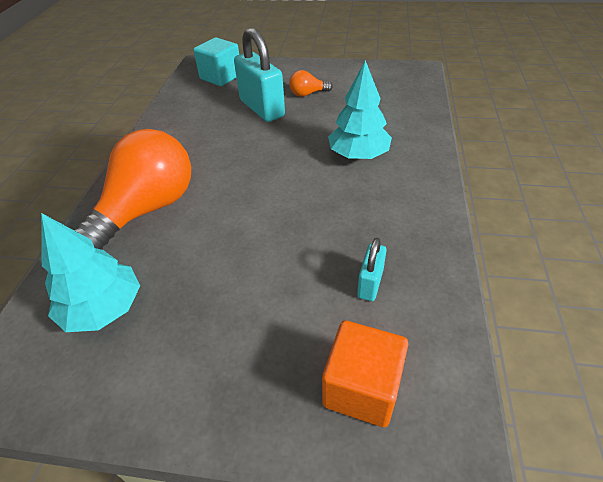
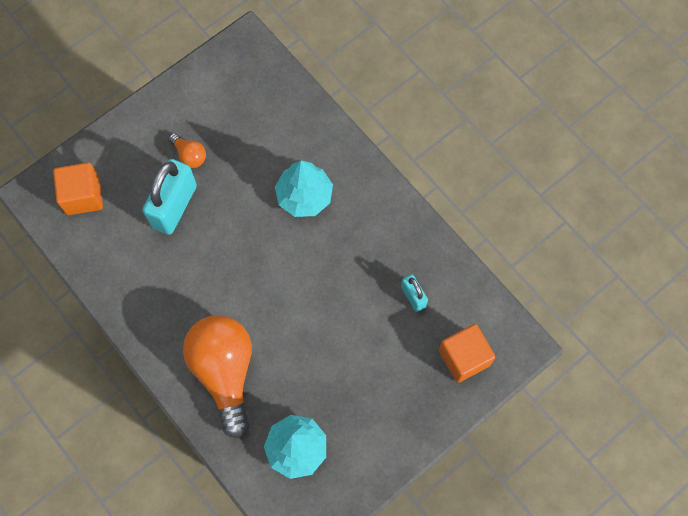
camera: 50 degrees left, 25 degrees up
(221, 77) = (83, 196): turquoise cube -> orange cube
(262, 108) = (174, 206): turquoise padlock -> turquoise padlock turned 75 degrees counterclockwise
(307, 94) = (189, 155): orange light bulb -> orange light bulb turned 75 degrees counterclockwise

